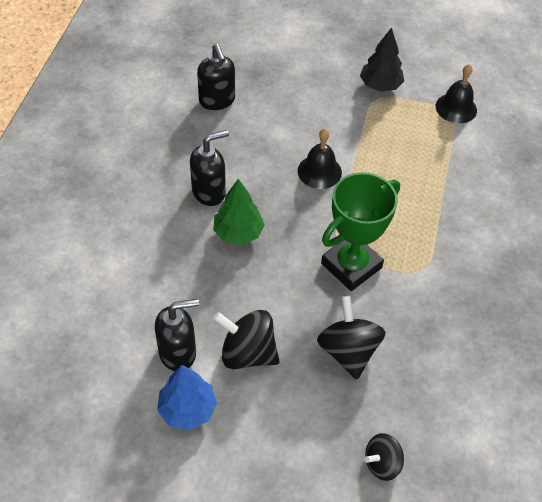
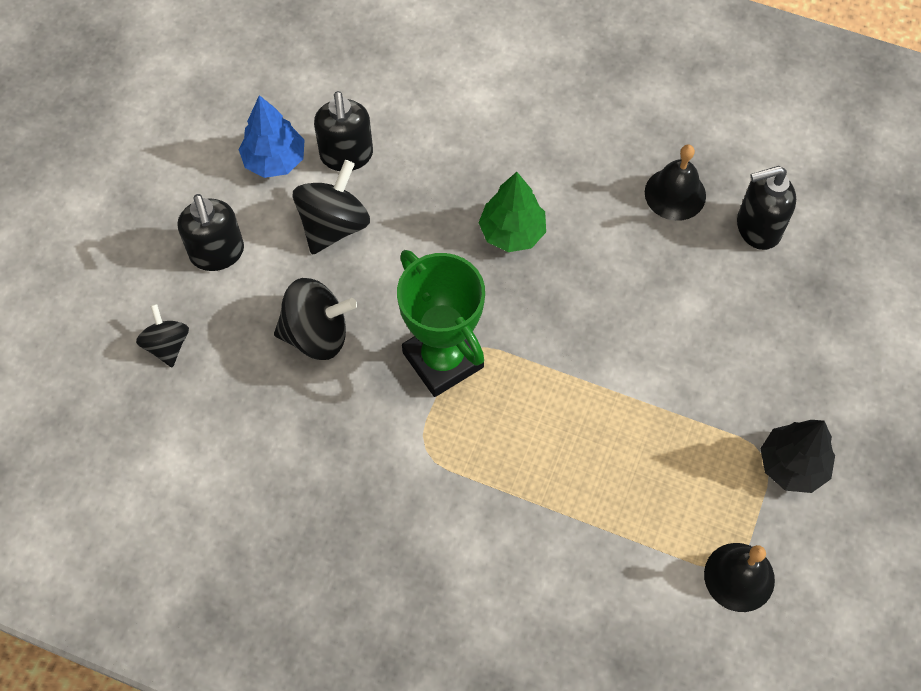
camera: 100 degrees right, 10 degrees up
(209, 192) = (584, 205): black soap dispenser -> black soap dispenser (217, 253)
(319, 171) = (611, 346): black bell -> black bell (675, 194)

